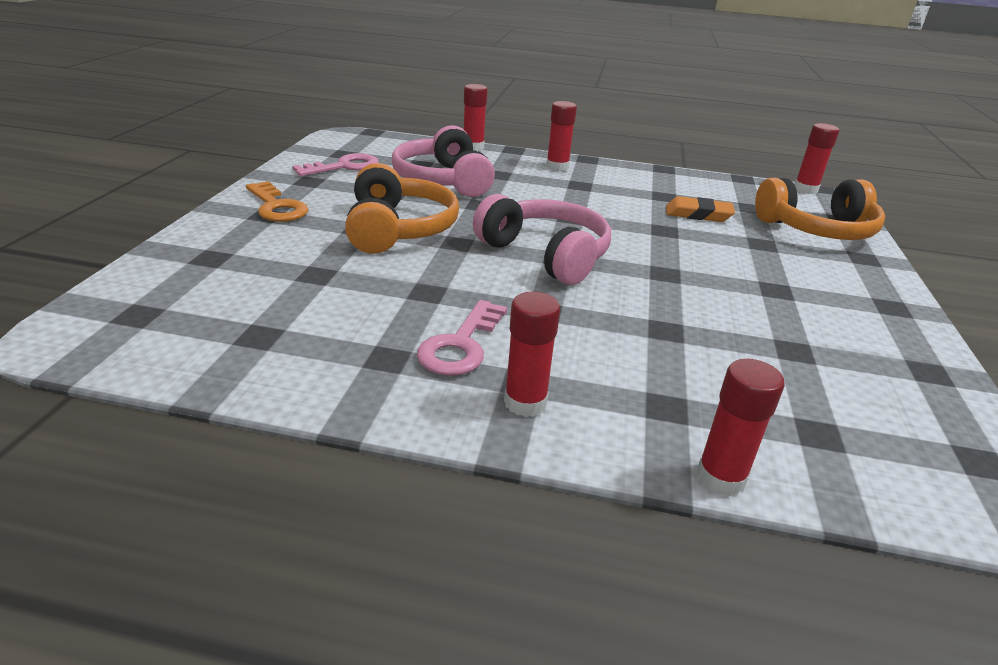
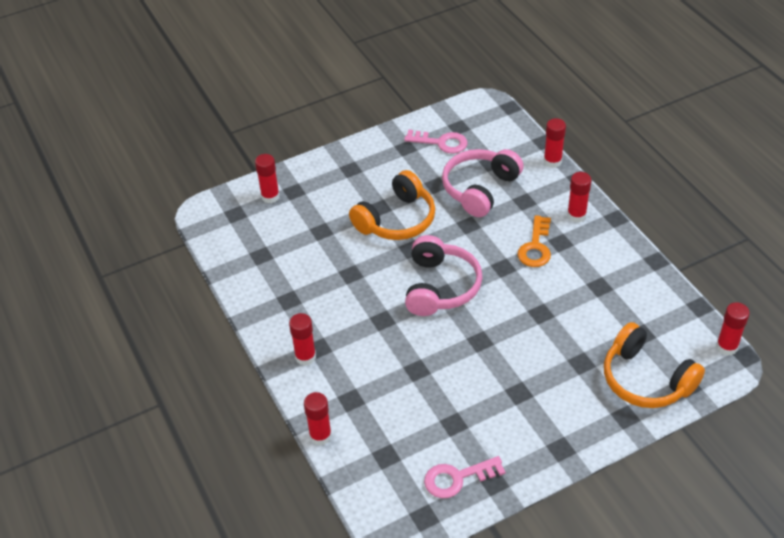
camera: 55 degrees right, 15 degrees up
(178, 275) = (270, 196): none -> red glue stick
(277, 207) = (362, 165): orange key -> orange key (535, 247)
(460, 345) = (322, 313): pink key -> pink key (457, 478)
(698, 214) = (588, 315): orange eraser -> none

